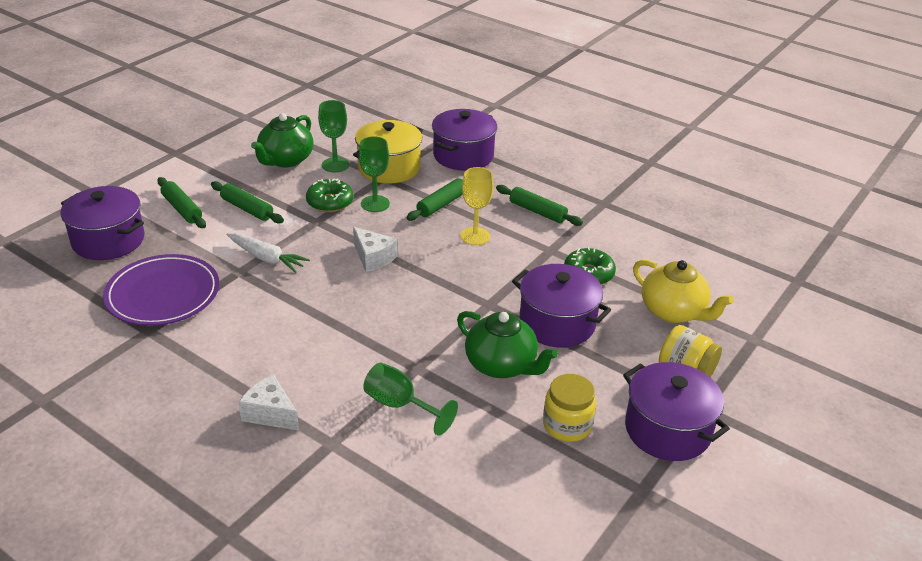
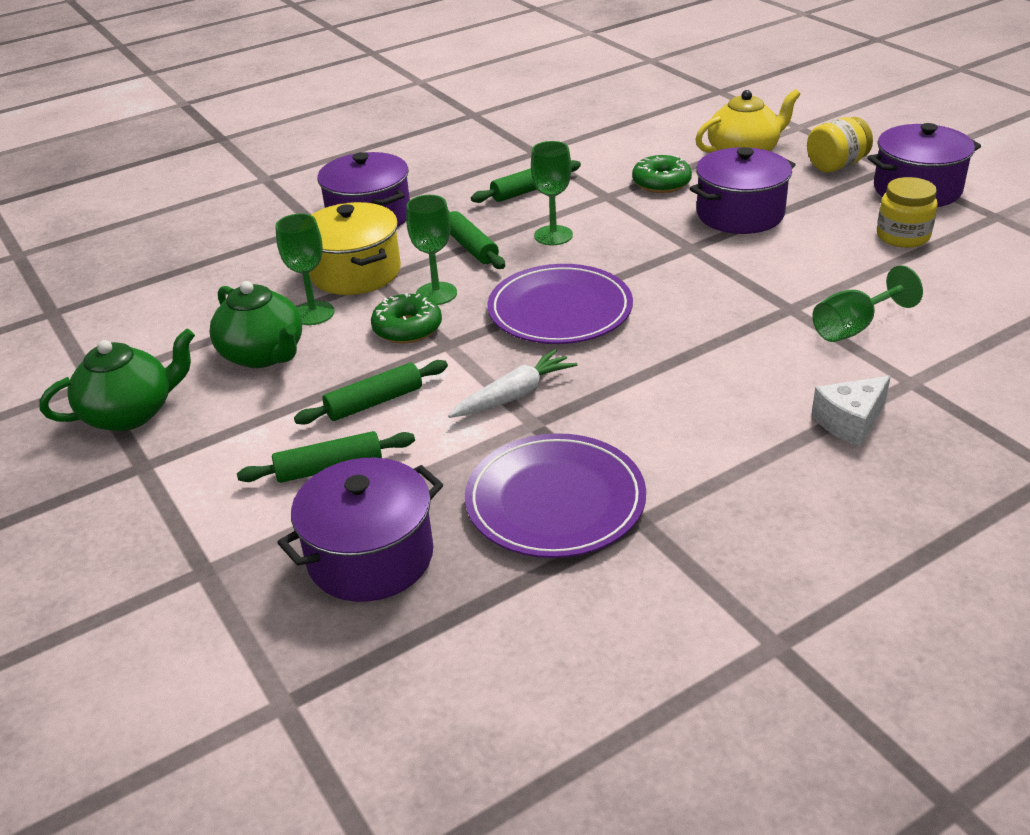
camera: 65 degrees left, 0 degrees up
(373, 258) = (560, 310): white cheese -> purple plate
(475, 236) = (553, 235): yellow goblet -> green goblet
(502, 365) = (800, 256): green teapot -> green teapot (131, 413)

